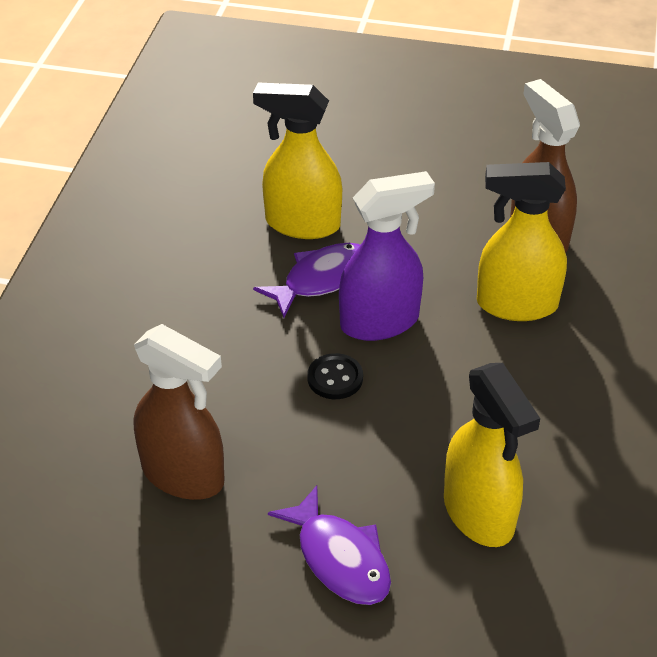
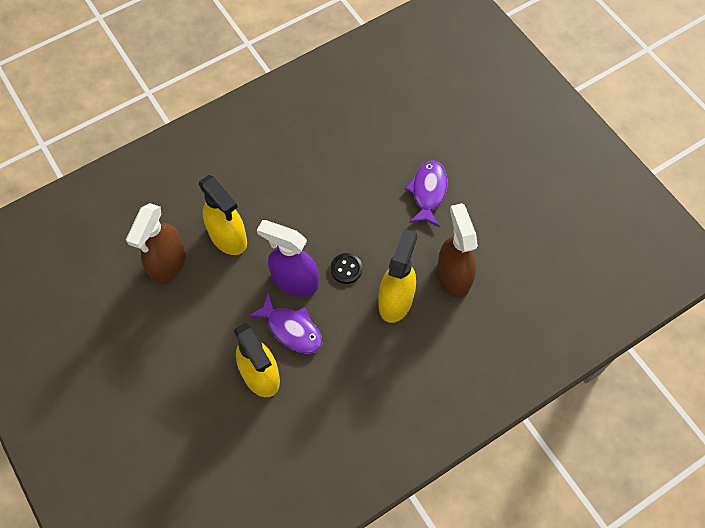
camera: 135 degrees left, 20 degrees up
(321, 279) = (291, 329): purple fish -> purple fish turned 150 degrees counterclockwise
(479, 514) = (360, 165): yellow spray bottle -> yellow spray bottle (395, 300)

